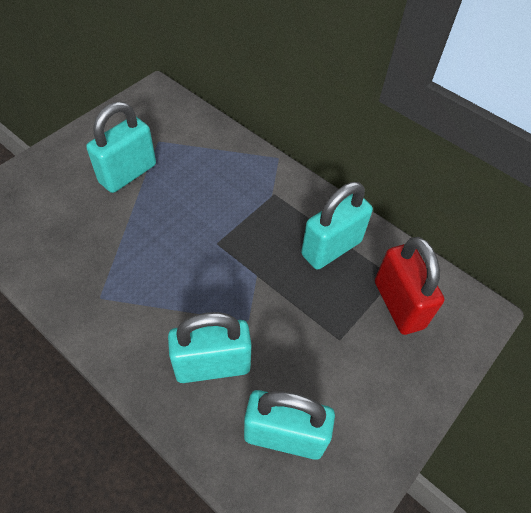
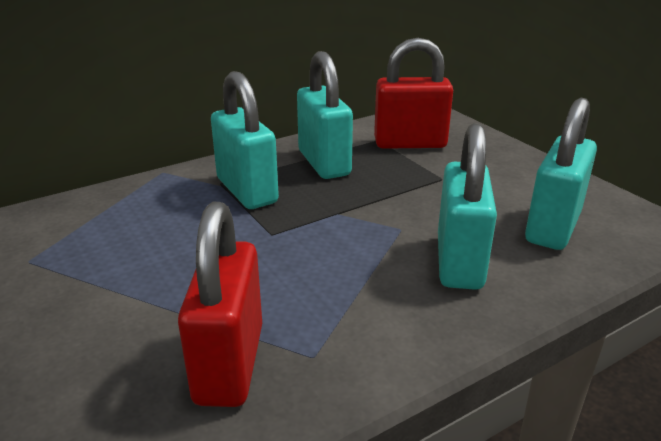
camera: 70 degrees left, 25 degrees down
(88, 260) = (229, 364): none -> red padlock
(128, 173) = (70, 299): turquoise padlock -> turquoise padlock (247, 191)

